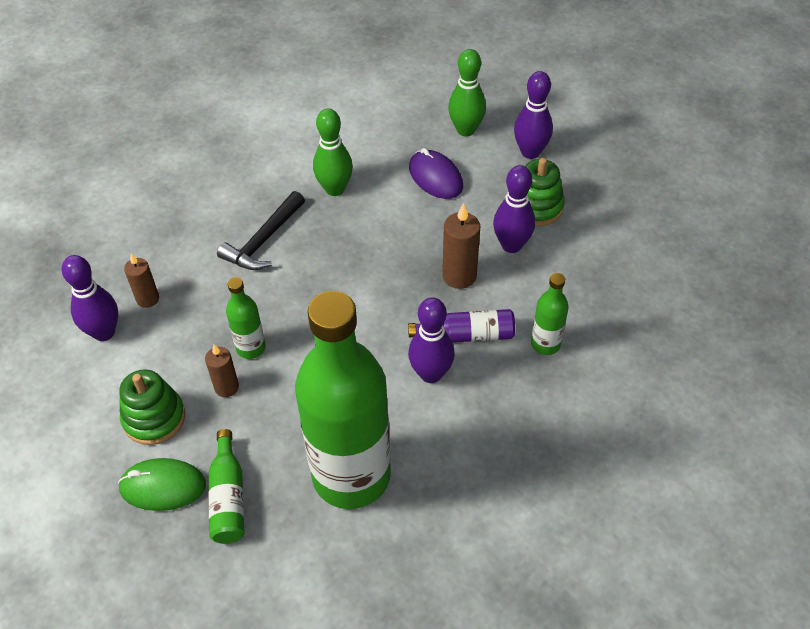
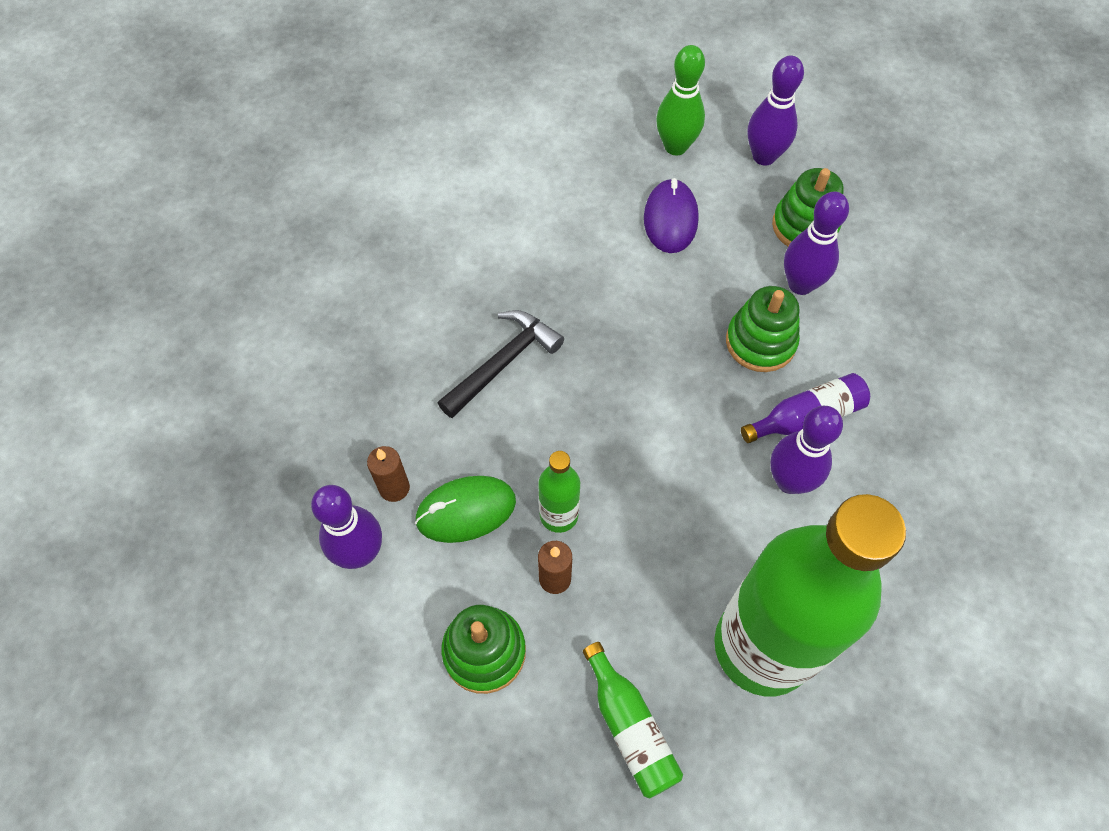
camera: 20 degrees left, 10 degrees up
(163, 486) = (542, 742): green mouse -> green mouse (466, 510)
(263, 240) = (503, 363): black hammer -> black hammer turned 150 degrees counterclockwise
(335, 189) = (557, 268): green bowling pin -> none
(435, 177) = (670, 219): purple mouse -> purple mouse turned 60 degrees clockwise
(459, 276) = (760, 342): brown candle -> green stacking toy
(545, 344) = (899, 401): green bottle -> none

